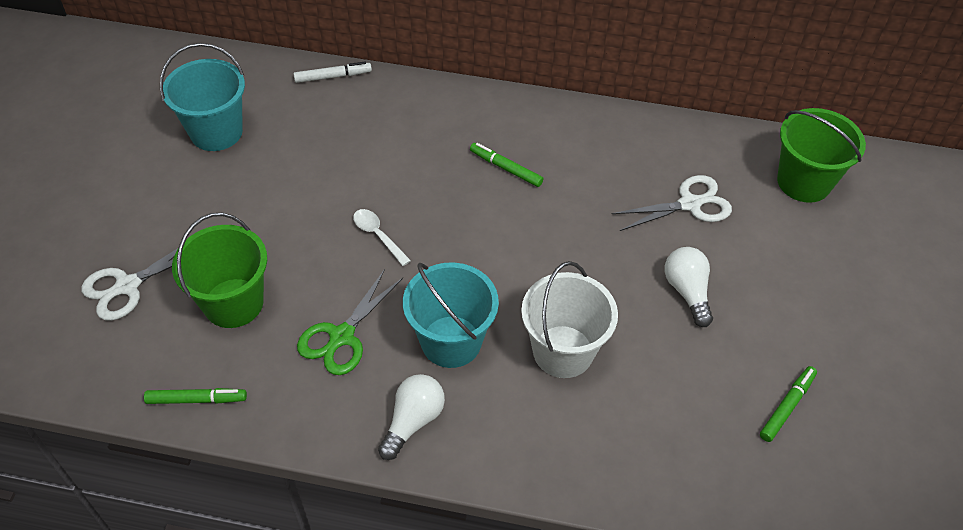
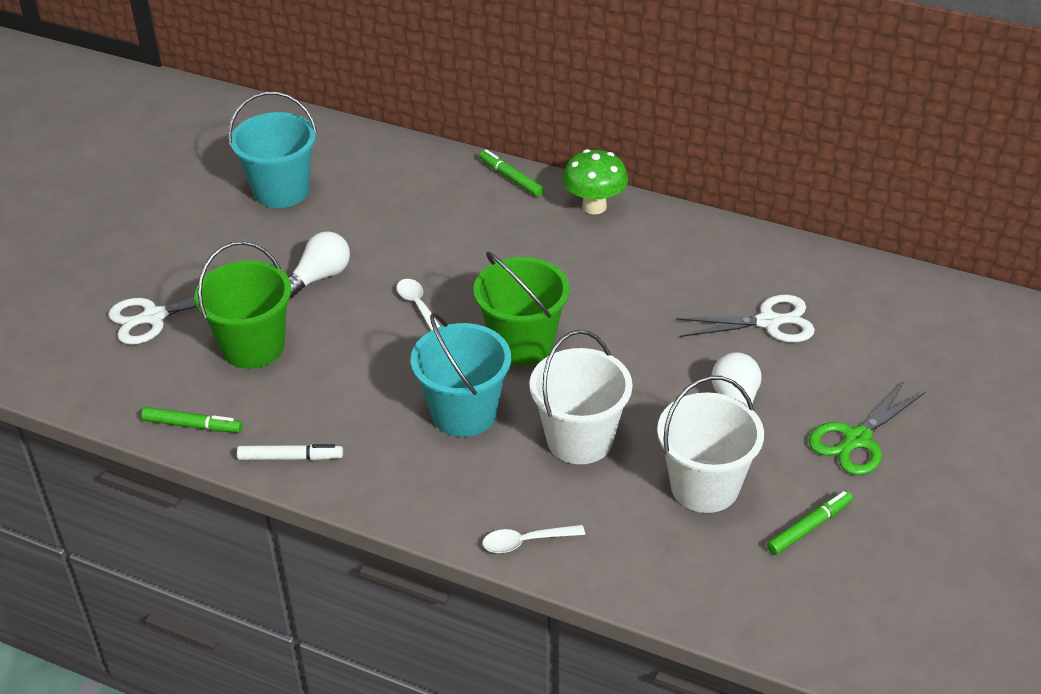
camera: 15 degrees right, 10 degrees down
(333, 76) = (417, 153): white marker -> white marker (290, 457)
(342, 336) = (353, 392): green scissors -> green scissors (857, 439)
(413, 421) = (402, 477): white light bulb -> white light bulb (319, 277)
(505, 168) = (575, 262): green marker -> green marker (510, 178)
(506, 110) = (594, 206): none -> green mushroom
(546, 469) = (526, 542): none -> white spoon
(686, 381) = (704, 486): none -> white bucket
(803, 182) = (909, 318): green bucket -> green bucket (522, 343)

